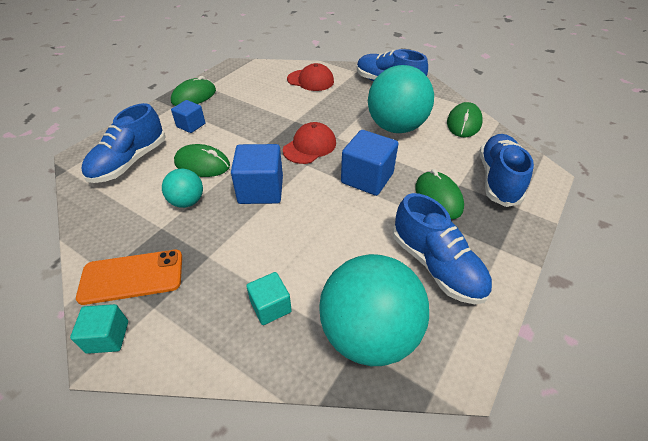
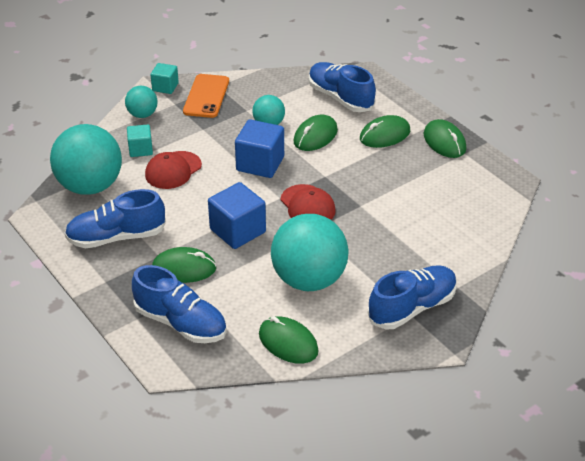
camera: 110 degrees right, 5 degrees down
(187, 338) = (142, 114): none -> turquoise ball
(191, 125) = (384, 135): blue cube -> green mouse
(310, 80) = (447, 237): red cap -> red cap (173, 170)

